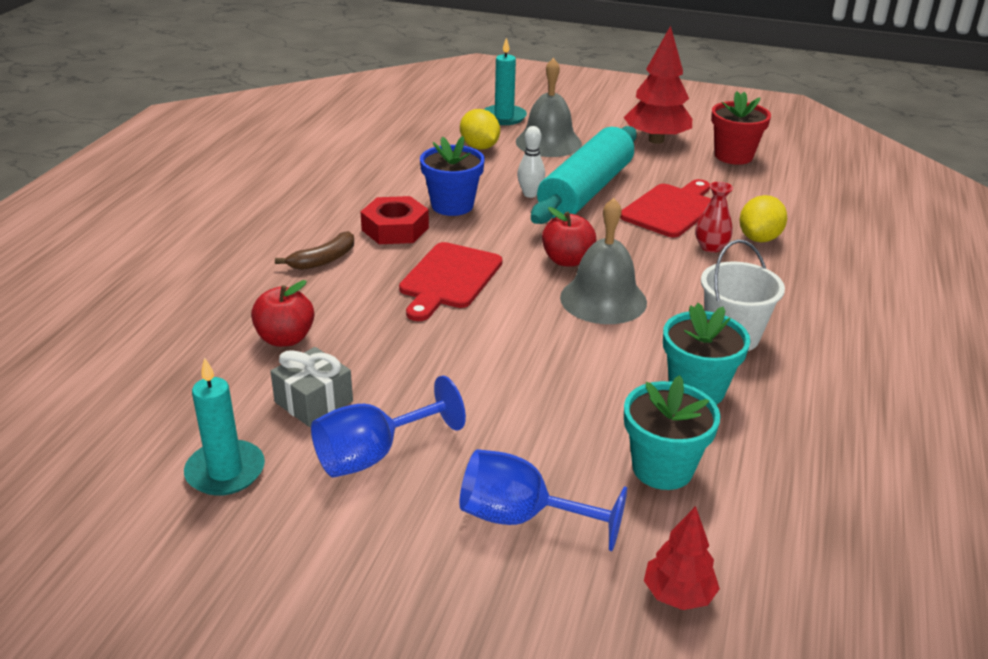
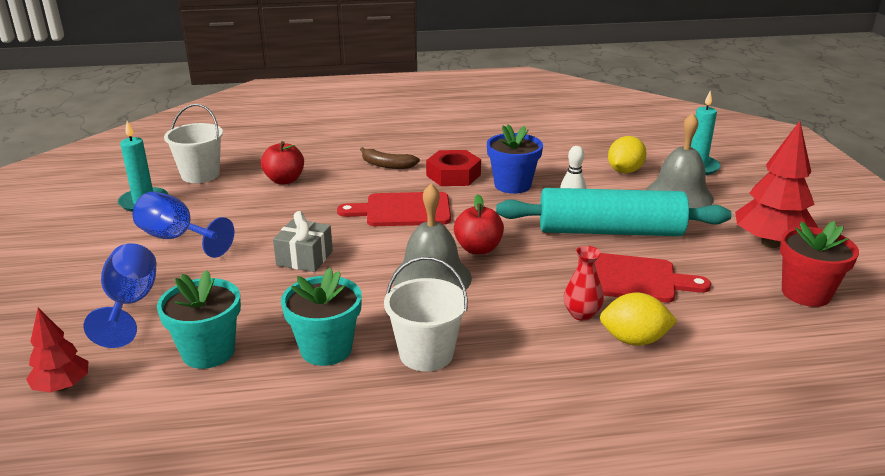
camera: 65 degrees right, 5 degrees down
(187, 405) = (200, 175): none -> white bucket
(314, 402) = (222, 206): grey gift -> grey gift (304, 258)

